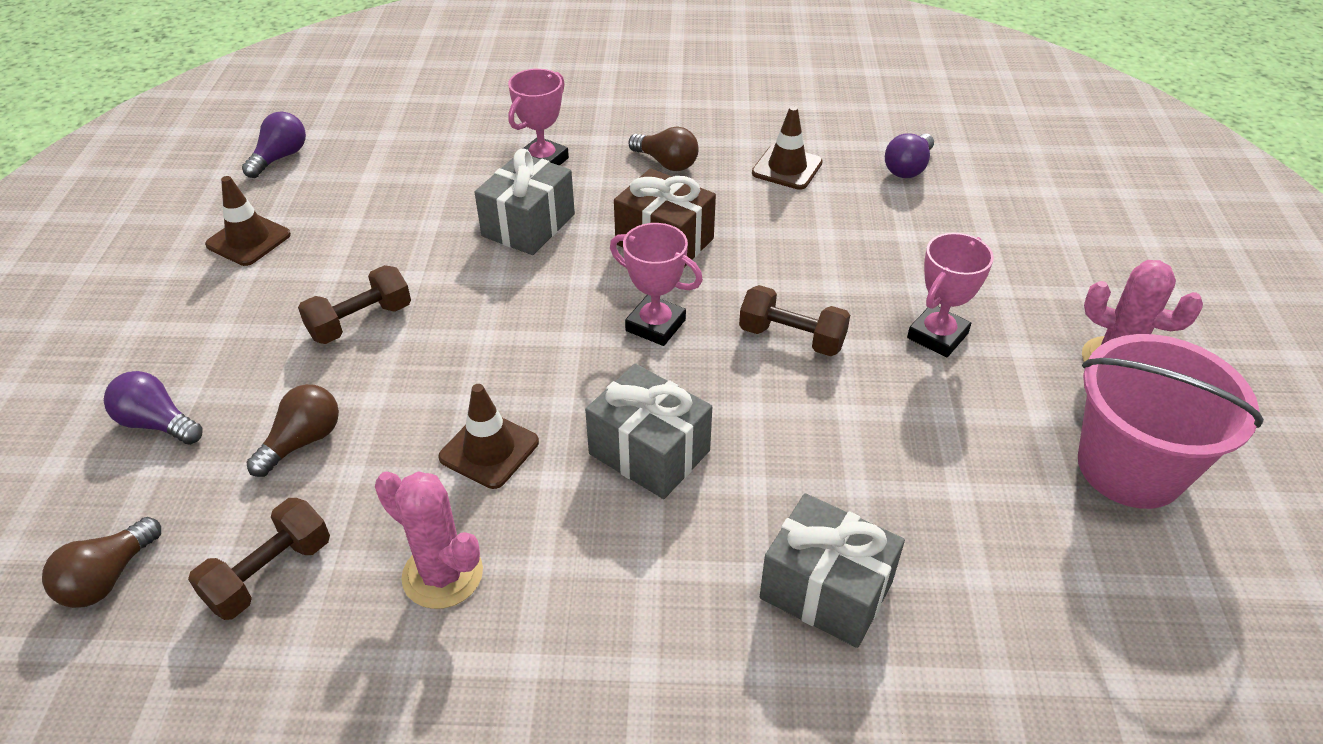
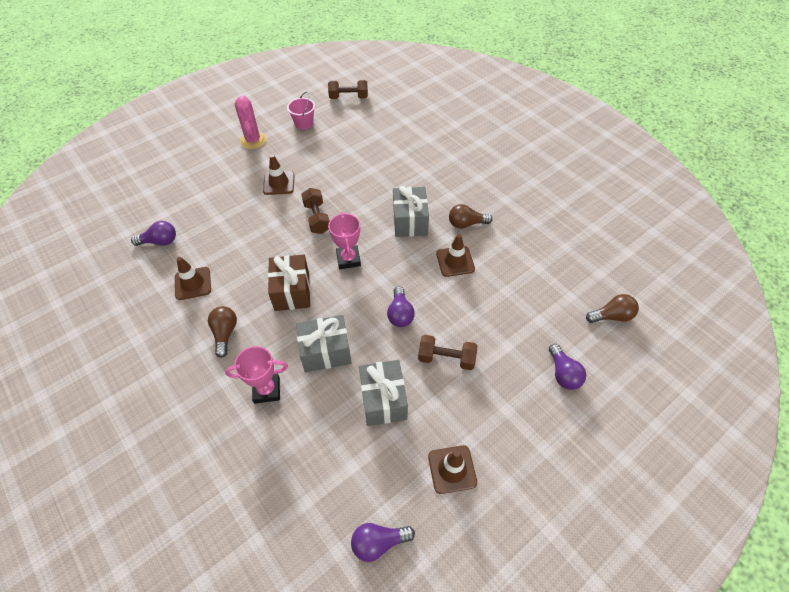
camera: 130 degrees left, 10 degrees up
(270, 573) = (557, 276): brown dumbbell -> brown dumbbell (348, 97)
(303, 441) = (513, 317): brown light bulb -> brown light bulb (466, 224)
(442, 574) = (506, 236): pink cactus -> none
(486, 321) = (400, 314): none -> purple light bulb
(826, 590) = (415, 158): grey gift -> grey gift (383, 399)
(937, 336) = (279, 183): pink trophy -> brown traffic cone
(1130, 467) = (304, 123): pink bucket -> pink bucket, size x0.52

